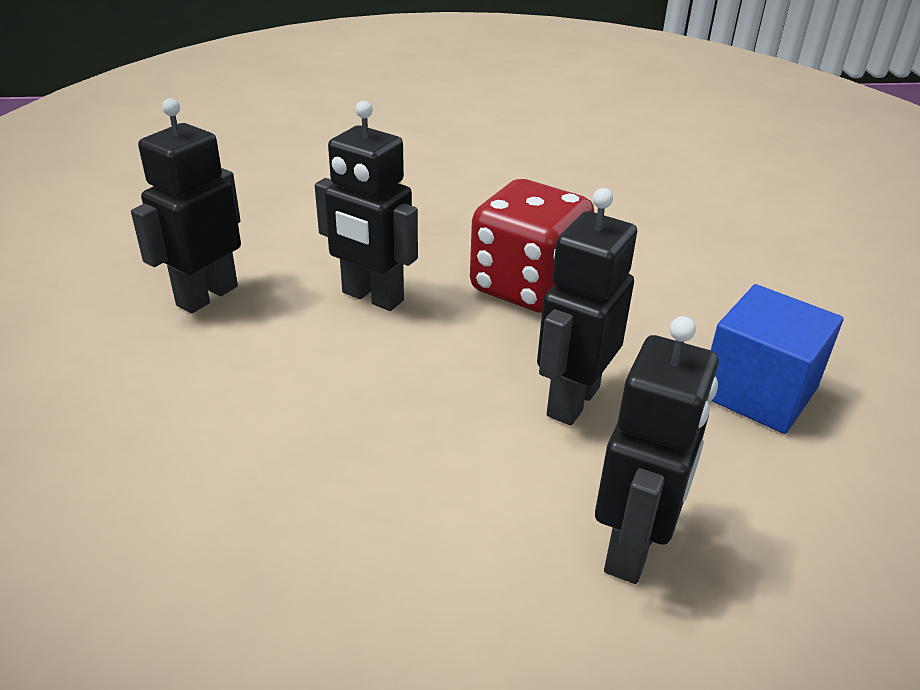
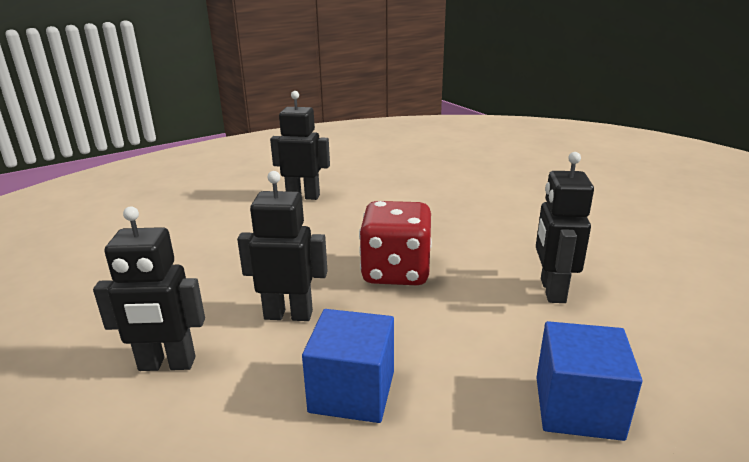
camera: 65 degrees right, 10 degrees down
(372, 297) = (338, 231): black robot -> black robot (552, 291)
(825, 271) = (578, 407): none -> blue cube

